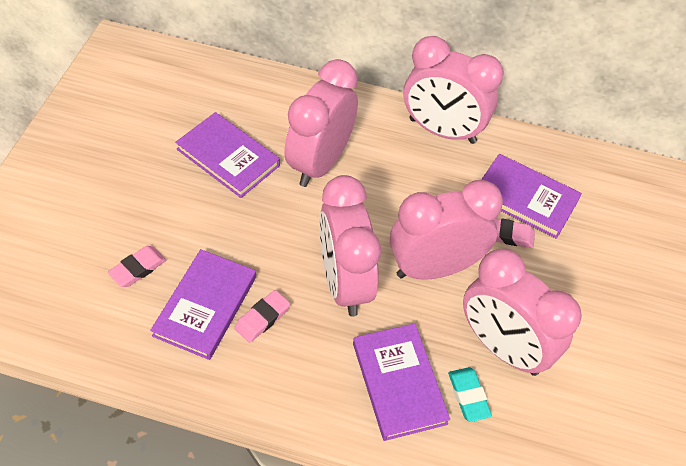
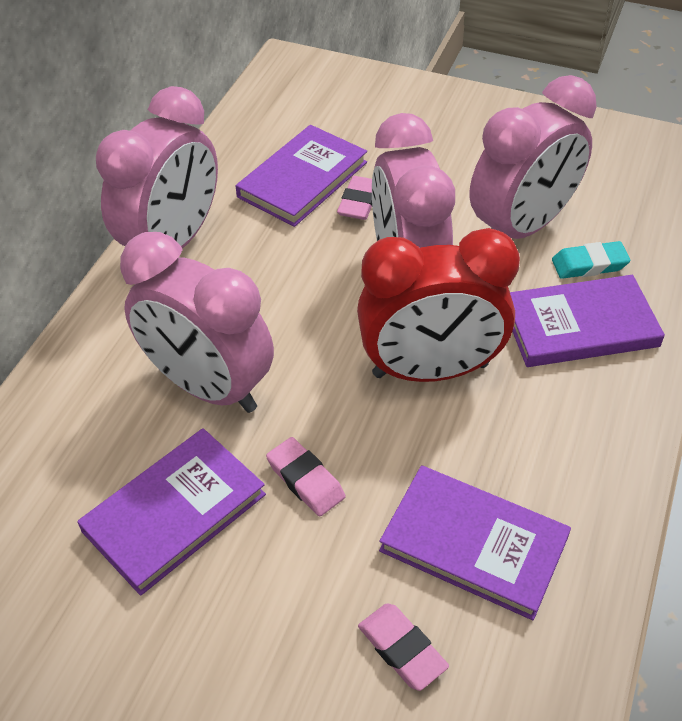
camera: 80 degrees left, 5 degrees down
(262, 318) = (492, 469): pink eraser -> pink eraser (305, 480)
(344, 282) = (430, 370): pink clock -> red clock

